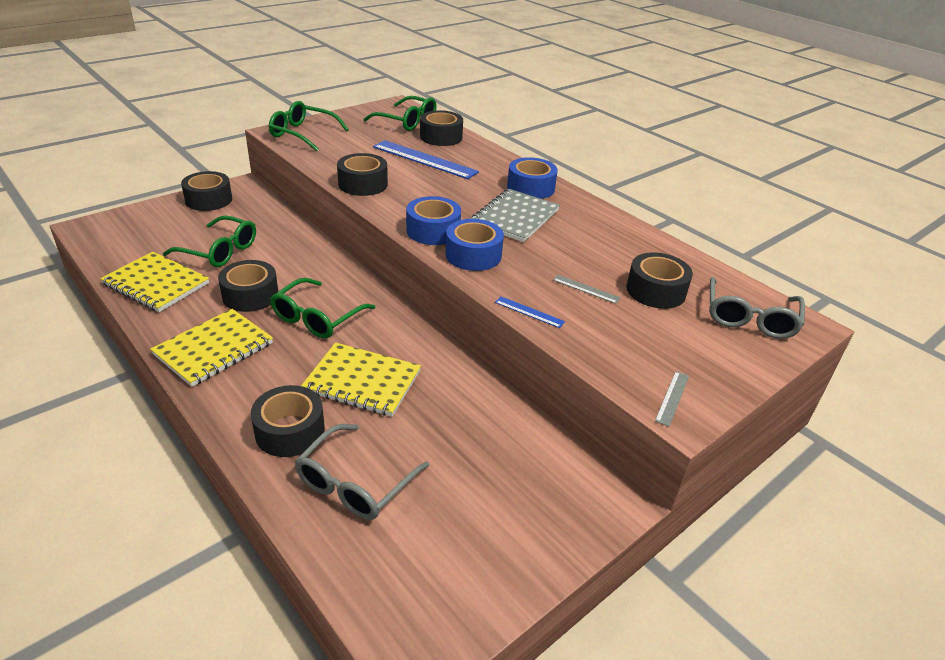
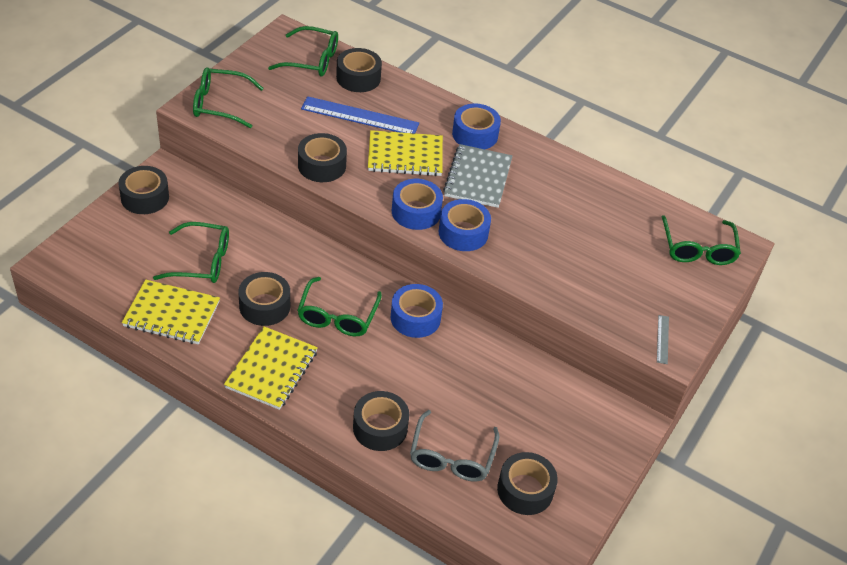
camera: 20 degrees left, 10 degrees up
(362, 381) = (410, 370): yellow notebook -> yellow notebook (405, 156)
(398, 336) = (415, 318): none -> blue tape
(529, 312) = (534, 284): blue ruler -> none
(586, 289) = (567, 249): grey ruler -> none
(656, 291) = (621, 237): black tape -> black tape (525, 490)
(749, 318) = (698, 249): grey glasses -> green glasses

